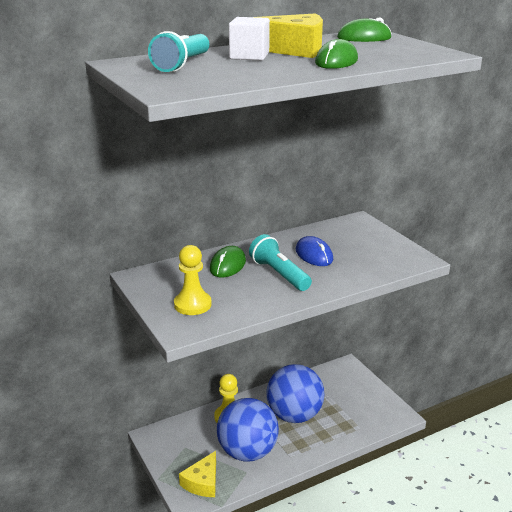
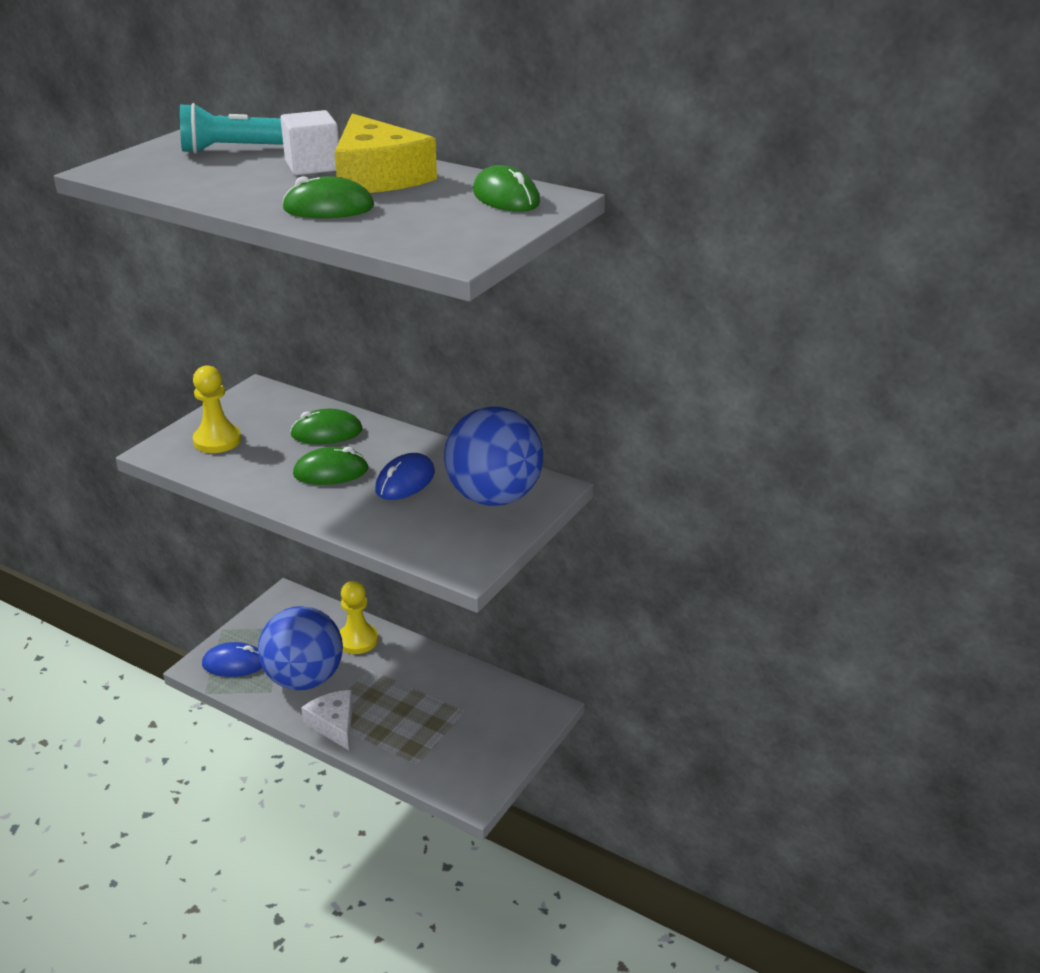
camera: 60 degrees right, 5 degrees up
(202, 482) = (234, 663): yellow cheese -> blue mouse
(279, 274) = (331, 472): turquoise flashlight -> green mouse
(294, 415) = (399, 694): blue ball -> blue ball (494, 497)
(301, 451) = (334, 724): none -> white cheese

